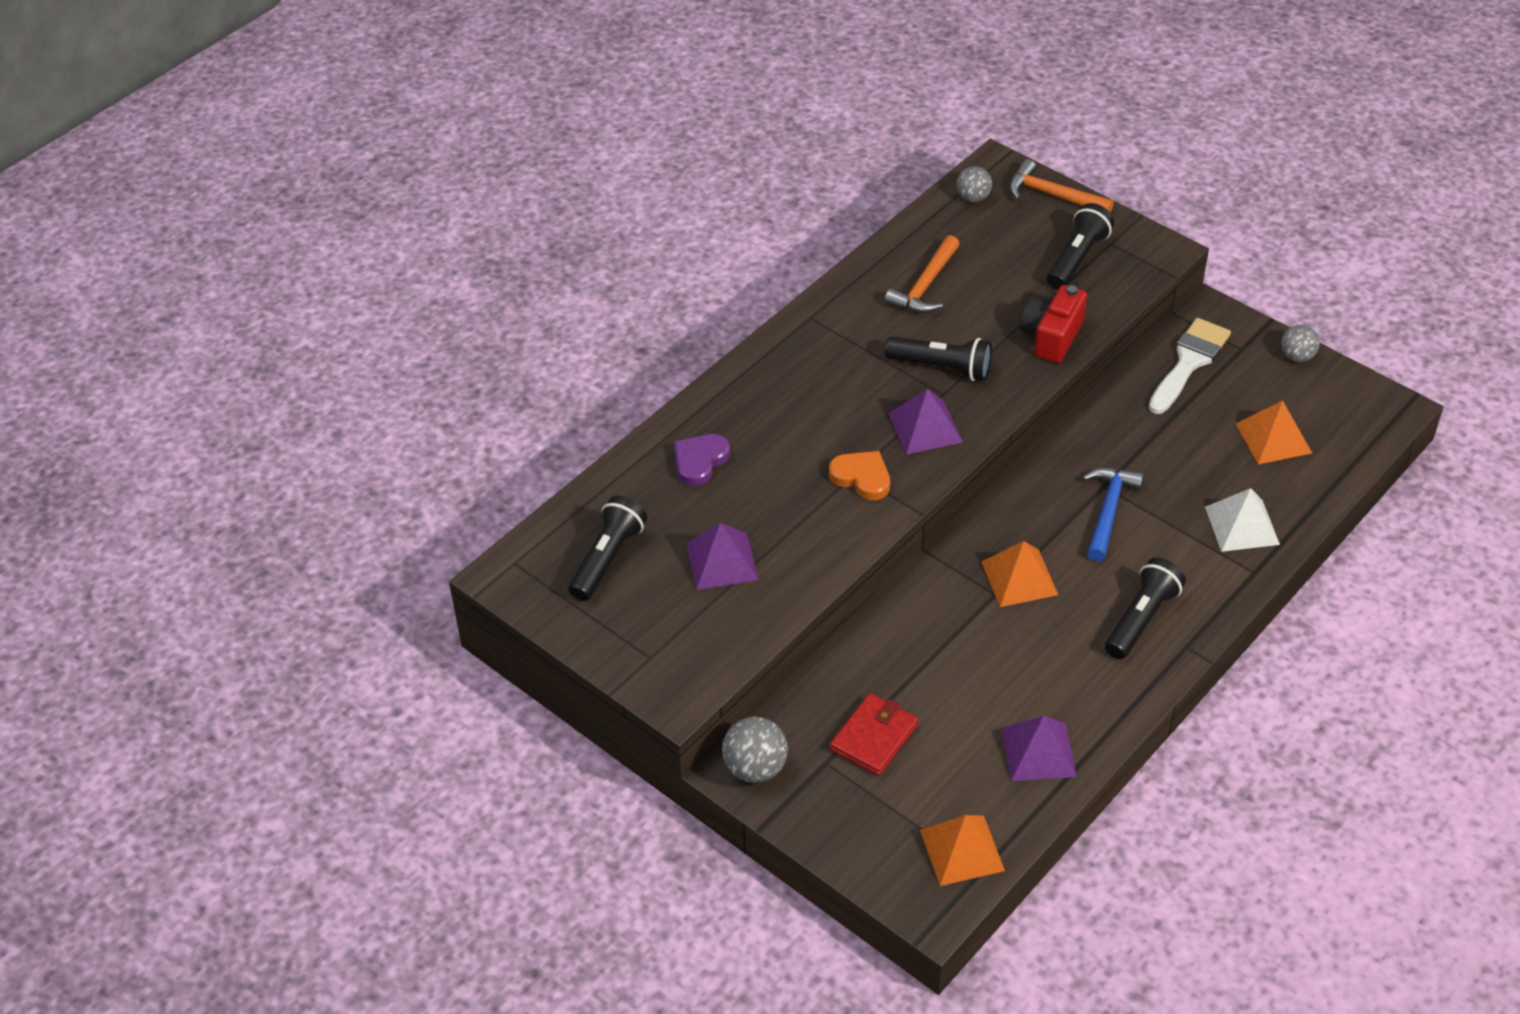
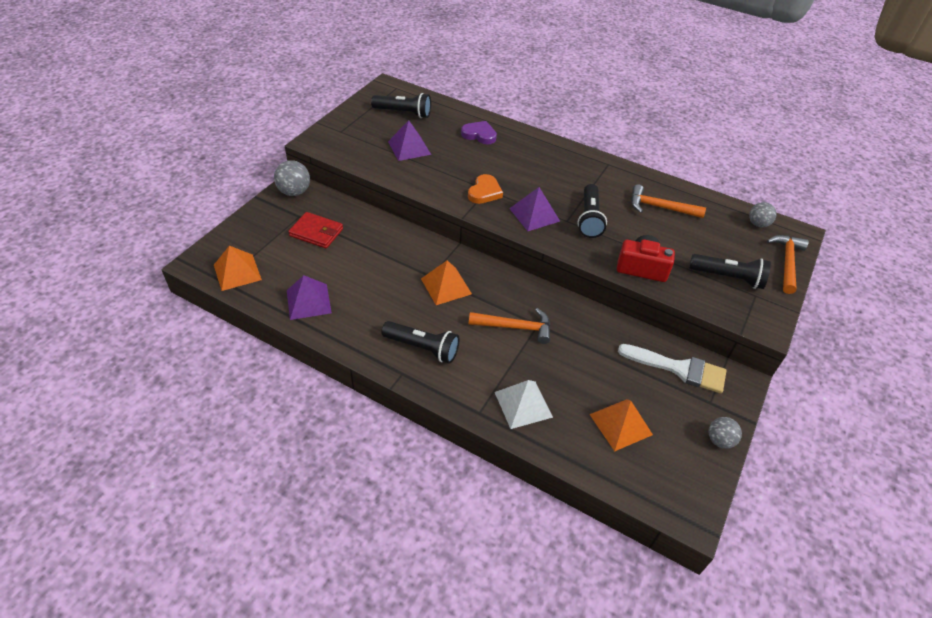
camera: 75 degrees right, 0 degrees up
(1108, 511) = (515, 327): blue hammer -> orange hammer

